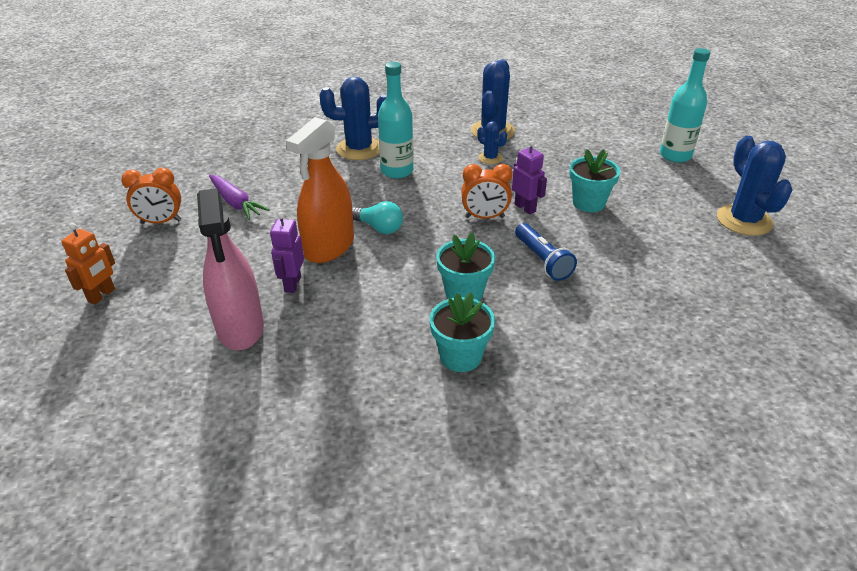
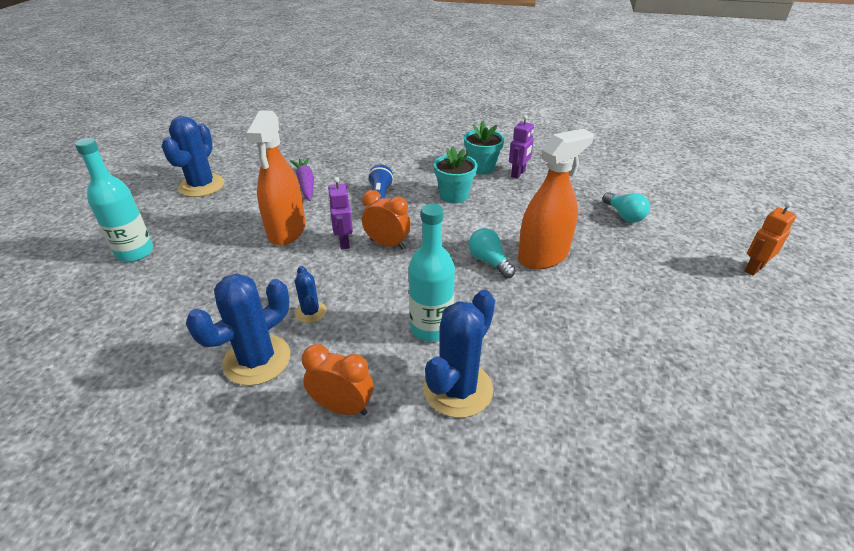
camera: 155 degrees left, 0 degrees up
(161, 222) = (729, 339): orange clock -> orange clock (342, 407)
(236, 203) = (640, 340): purple carrot -> purple carrot (305, 184)
(240, 328) = (624, 215): pink spray bottle -> turquoise light bulb
(292, 284) = (581, 234): purple robot -> purple robot (518, 174)
(359, 149) = (458, 389): blue cactus -> blue cactus turned 75 degrees counterclockwise
(588, 203) = (287, 230): turquoise flower pot -> orange spray bottle

